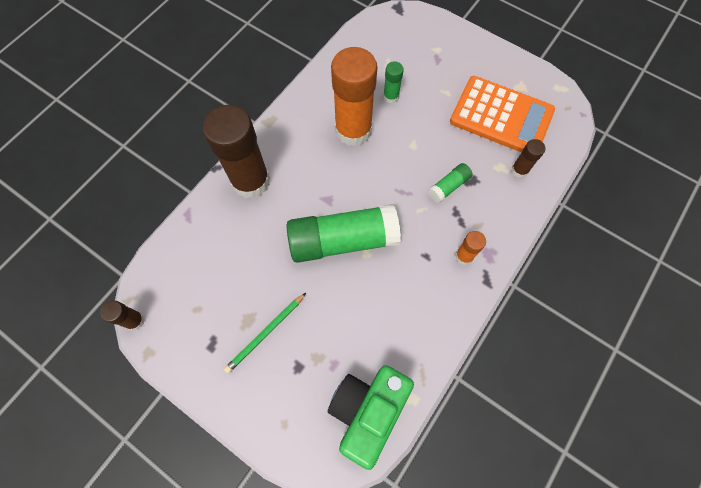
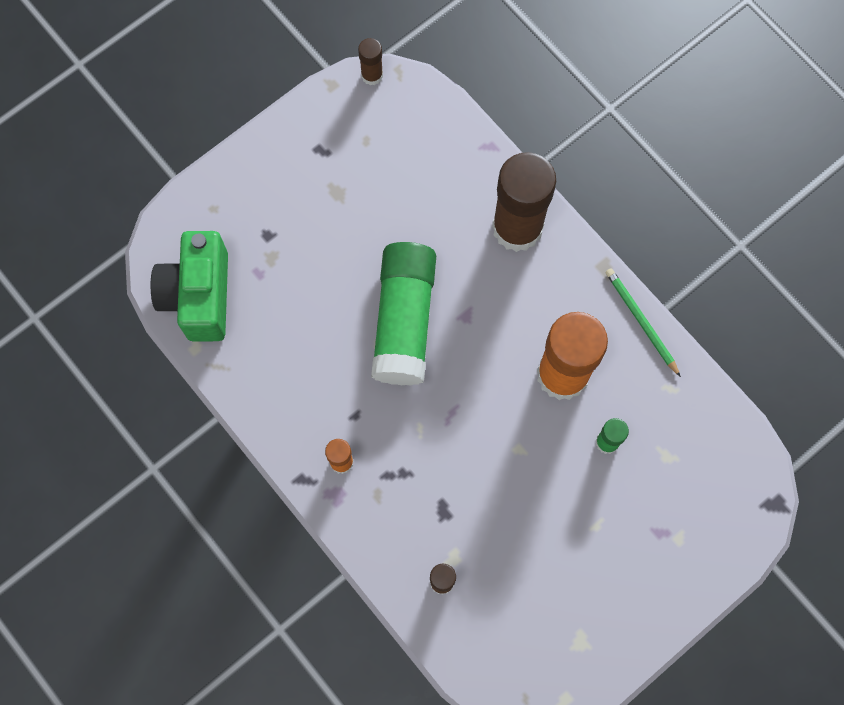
camera: 105 degrees right, 5 degrees up
(266, 333) = (316, 208): green pencil -> green pencil (641, 322)
(367, 410) = (199, 296): green camera -> green camera turned 135 degrees counterclockwise
(448, 186) = (443, 475): green glue stick -> none
(501, 116) = (535, 590): orange calculator -> none

